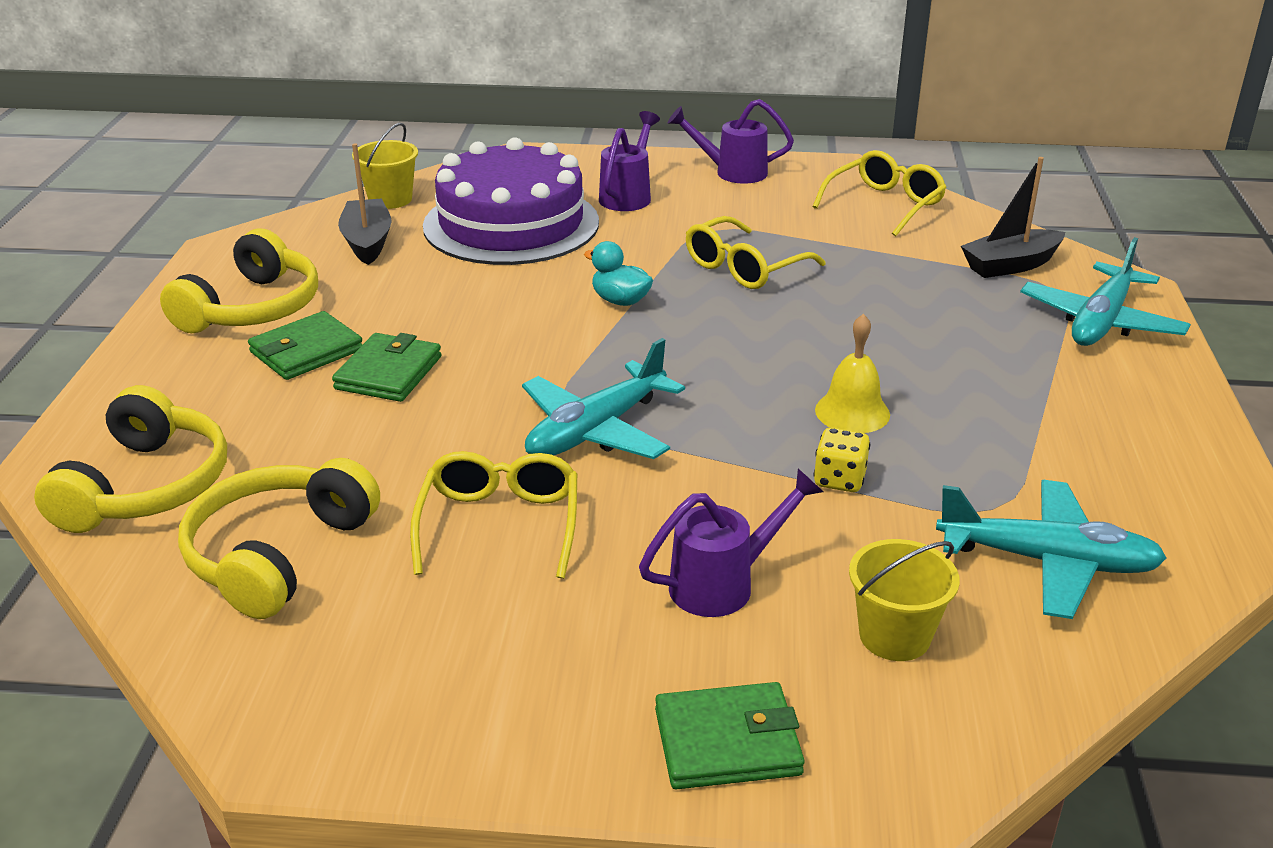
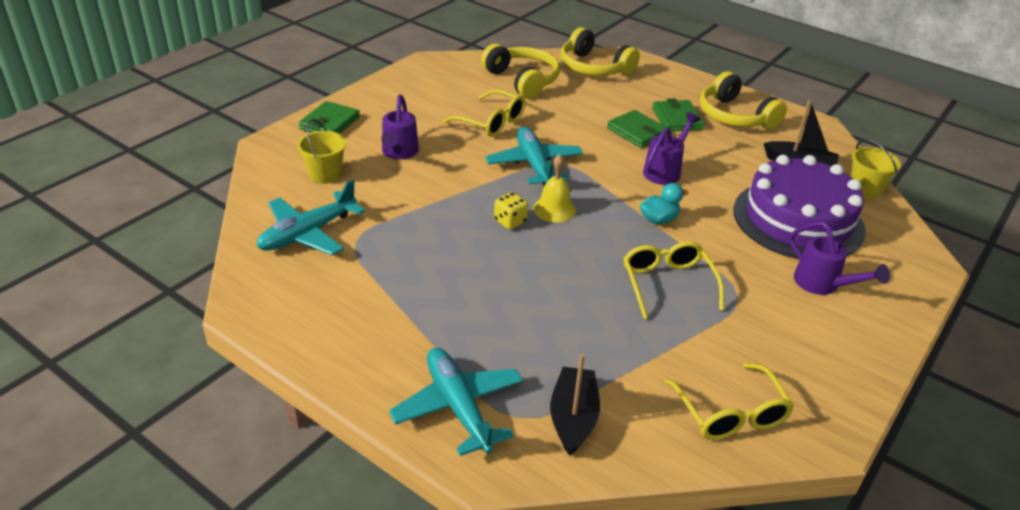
camera: 120 degrees right, 5 degrees up
(731, 172) = (847, 358): purple watering can -> purple watering can (665, 170)
(839, 480) = (425, 210): yellow dice -> yellow dice (510, 221)
(852, 412) = (471, 241): yellow bell -> yellow bell (554, 209)

